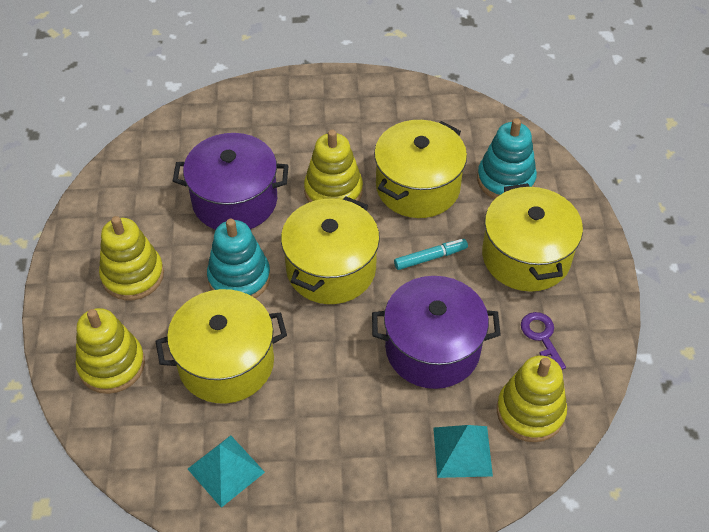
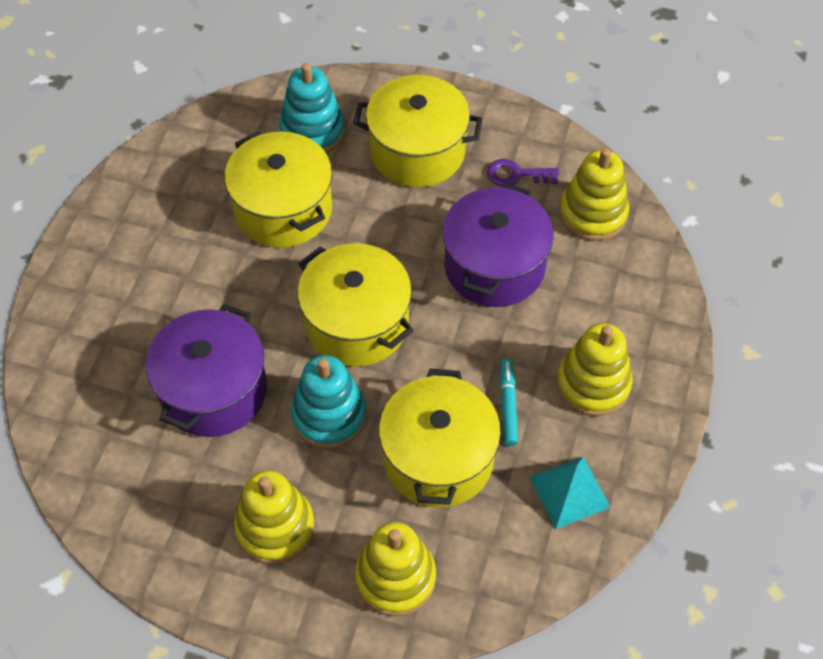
camera: 70 degrees left, 5 degrees up
(333, 191) = (249, 288): yellow stacking toy -> yellow stacking toy (593, 384)
(430, 257) = (382, 230): turquoise marker -> turquoise marker (508, 405)
(462, 451) = (616, 281): turquoise pyramid -> none

